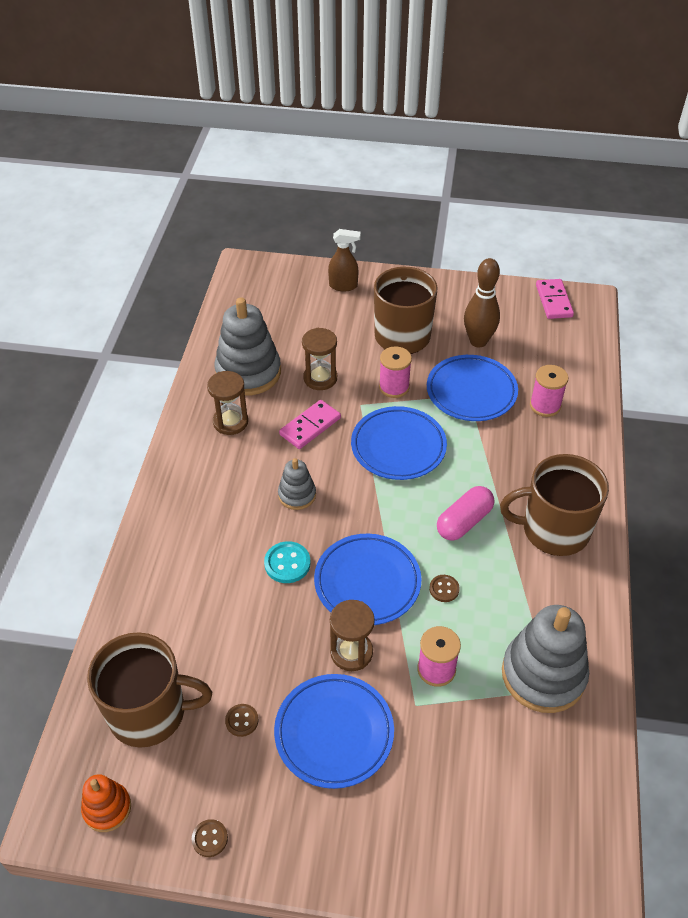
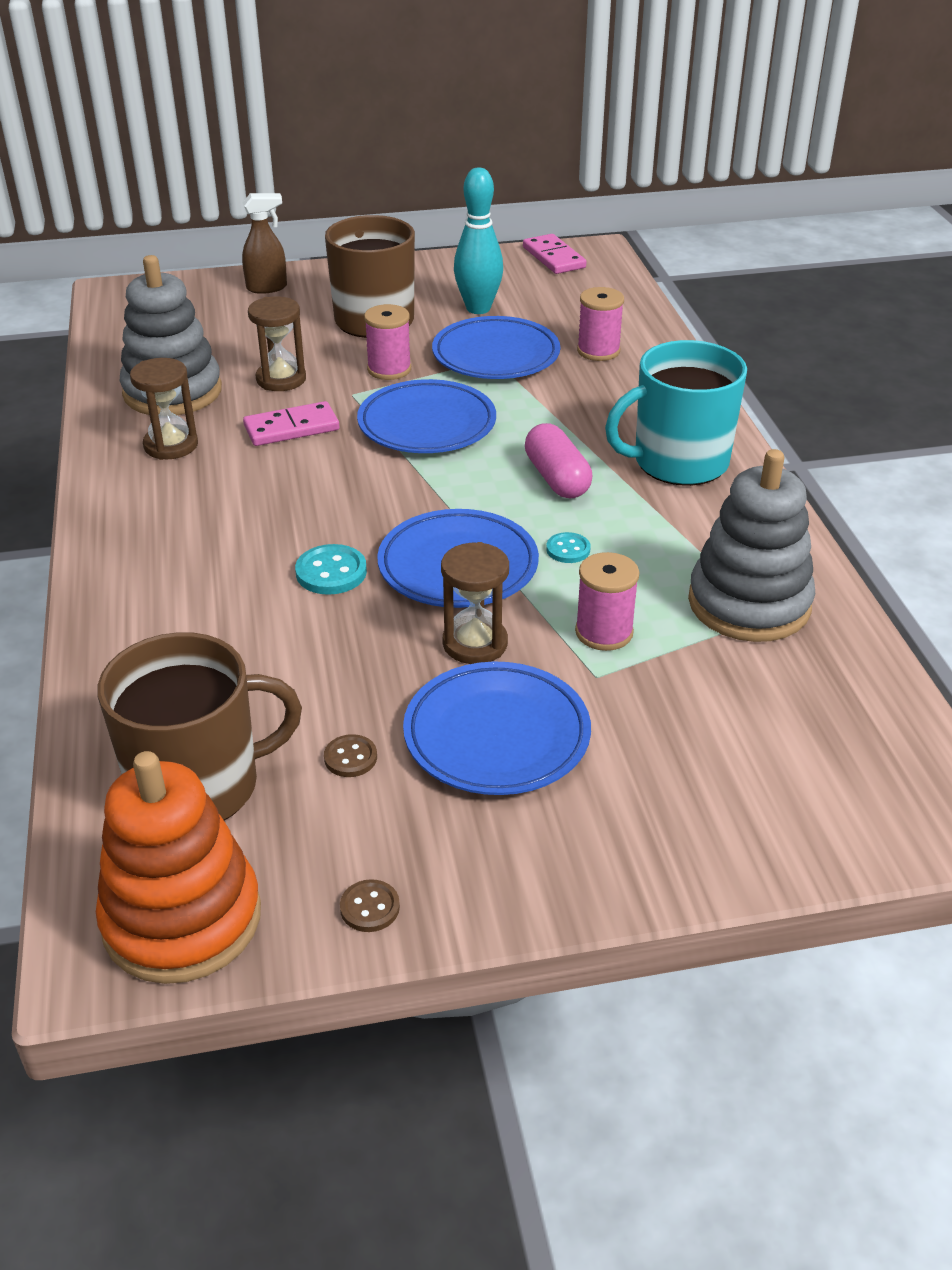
camera: 20 degrees left, 10 degrees down
(107, 808) = (182, 919): orange stacking toy -> orange stacking toy, size x1.92
(297, 495) = (308, 499): grey stacking toy -> none
(310, 426) = (291, 428): pink domino -> pink domino turned 45 degrees clockwise
(444, 589) = (568, 549): brown button -> turquoise button
(464, 522) = (557, 478): pink capsule -> pink capsule turned 45 degrees counterclockwise
(478, 341) = (478, 308): brown bowling pin -> turquoise bowling pin
(554, 530) = (678, 462): brown mug -> turquoise mug

